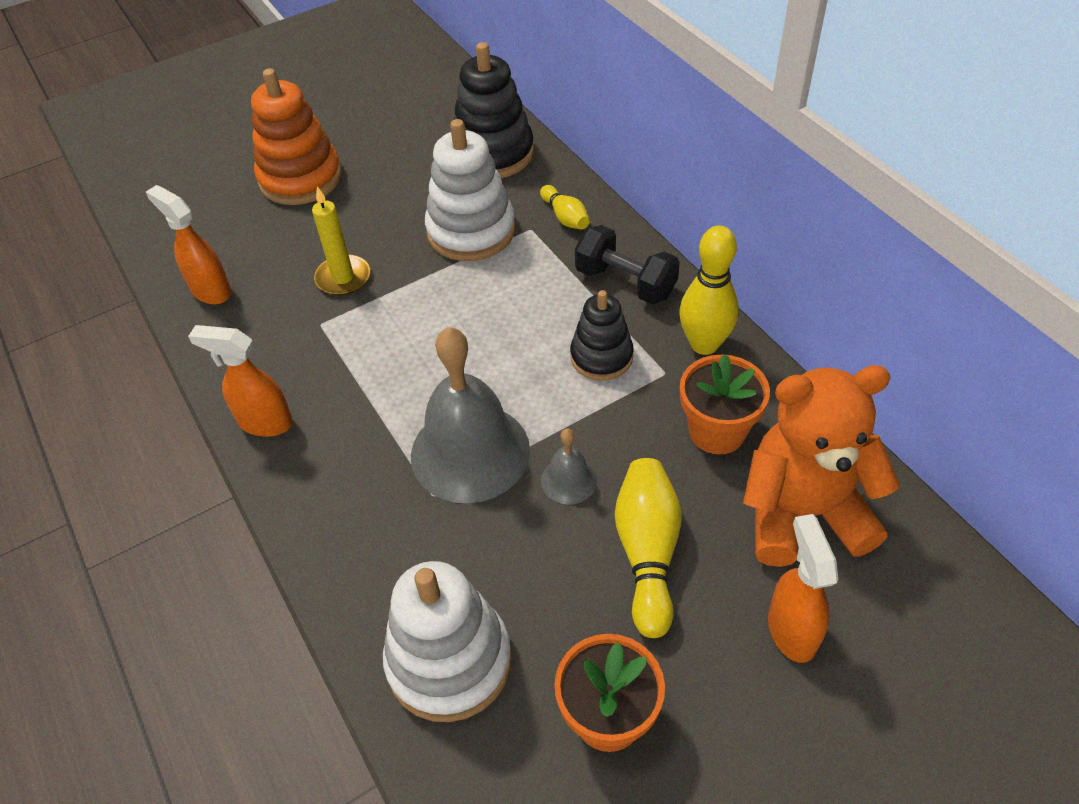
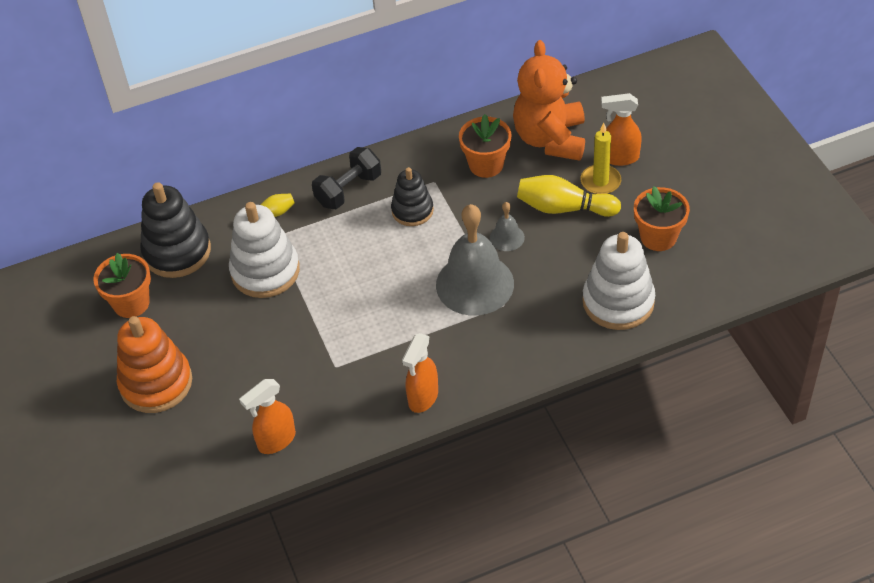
camera: 80 degrees left, 0 degrees up
(343, 278) = (290, 352): yellow candle -> yellow candle (600, 181)
(413, 136) = (131, 303): none -> orange flower pot
(704, 344) = (416, 159): yellow bowling pin -> none

